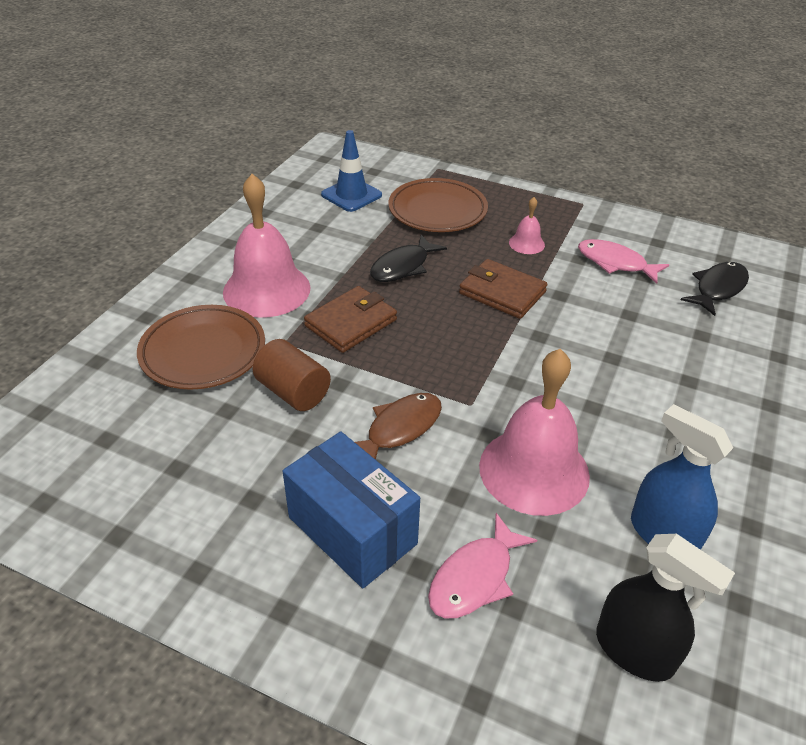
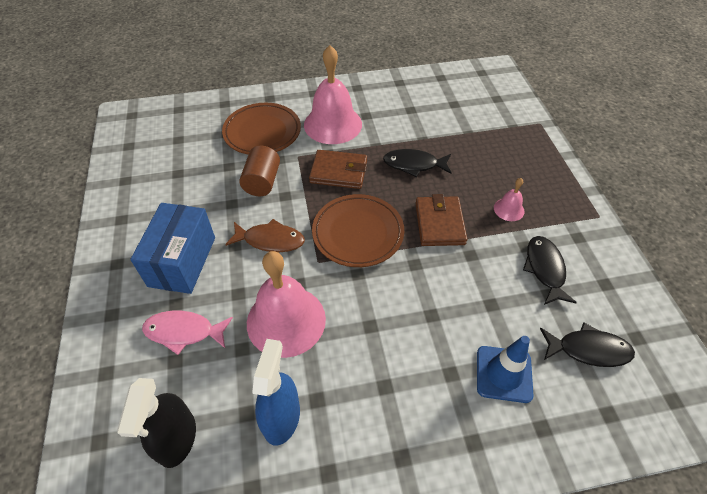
camera: 55 degrees right, 10 degrees up
(351, 195) = (459, 104): blue traffic cone -> blue traffic cone (504, 374)
(437, 210) = (491, 148): brown plate -> brown plate (358, 233)
(615, 263) = (545, 269): pink fish -> black fish

